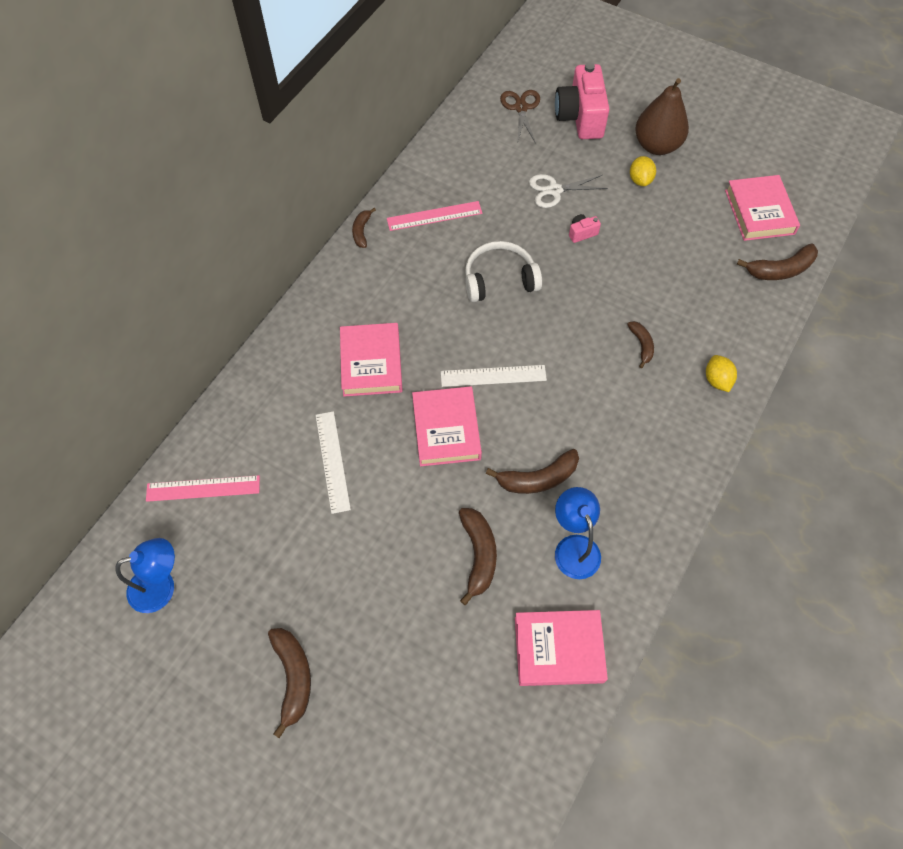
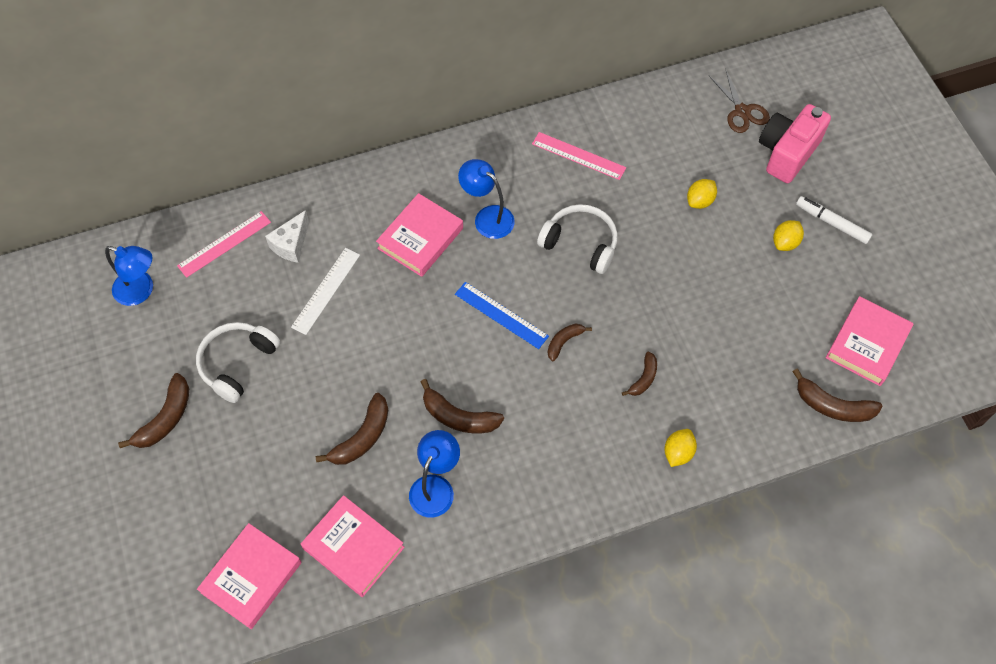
camera: 40 degrees right, 0 degrees up
(203, 488) = (224, 244): pink ruler -> pink ruler turned 75 degrees counterclockwise
(265, 446) = (291, 244): none -> white cheese
(313, 579) = (237, 363): none -> white headphones
(361, 231) = (510, 130): brown banana -> brown banana (564, 342)
(409, 309) = (487, 217): none -> blue lamp
(446, 429) = (427, 329): pink book -> pink book (251, 577)
(493, 376) = (501, 315): white ruler -> blue ruler
(521, 108) = (742, 111): brown scissors -> brown scissors turned 120 degrees clockwise
(554, 190) = (700, 201): white scissors -> yellow lemon
(582, 233) = (687, 253): pink camera -> none
(656, 145) = (832, 223): brown pear -> white marker

